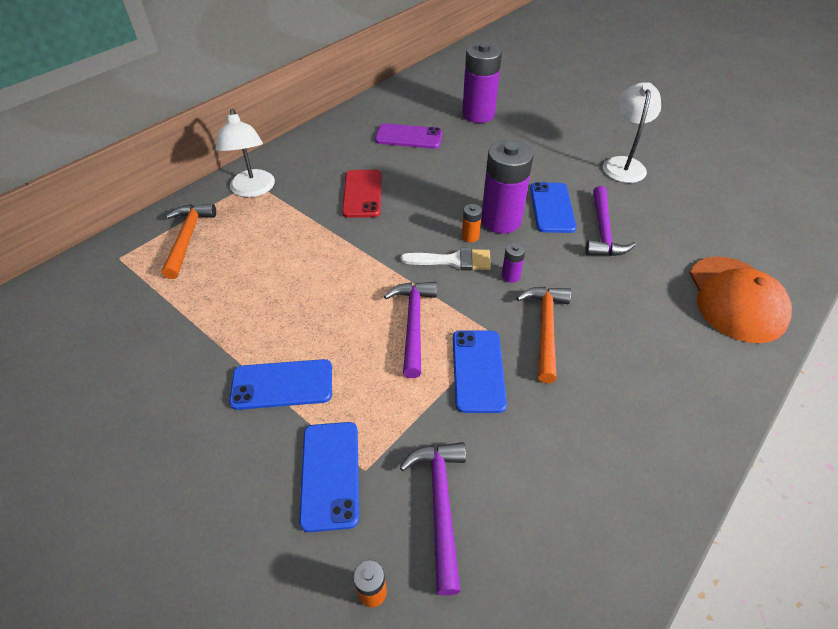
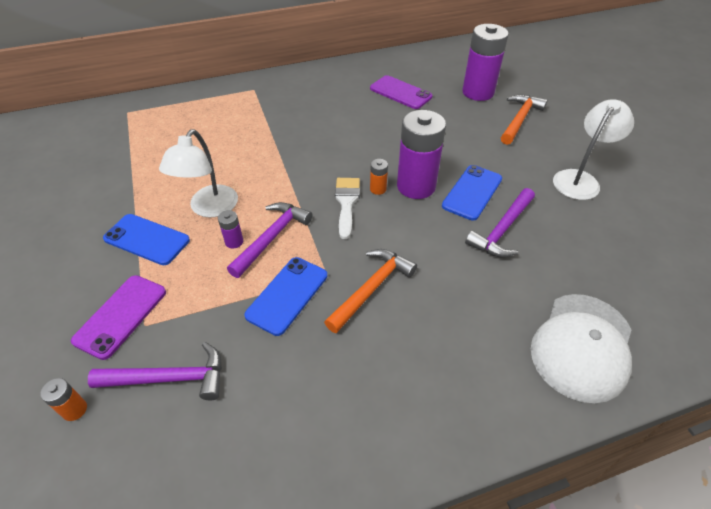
camera: 30 degrees right, 0 degrees up
(187, 238) = (178, 114): orange hammer -> orange hammer (519, 119)
(253, 190) = (249, 95): white lamp -> white lamp (209, 208)
(330, 474) = (121, 316): blue phone -> purple phone
(362, 194) = (323, 125): red phone -> none
(440, 505) = (169, 378): purple hammer -> purple hammer turned 60 degrees clockwise
(453, 260) = (346, 203): white brush -> white brush turned 120 degrees counterclockwise
(510, 276) = (382, 234): purple battery -> purple battery (234, 242)
(735, 299) = (582, 346): orange cap -> white cap

